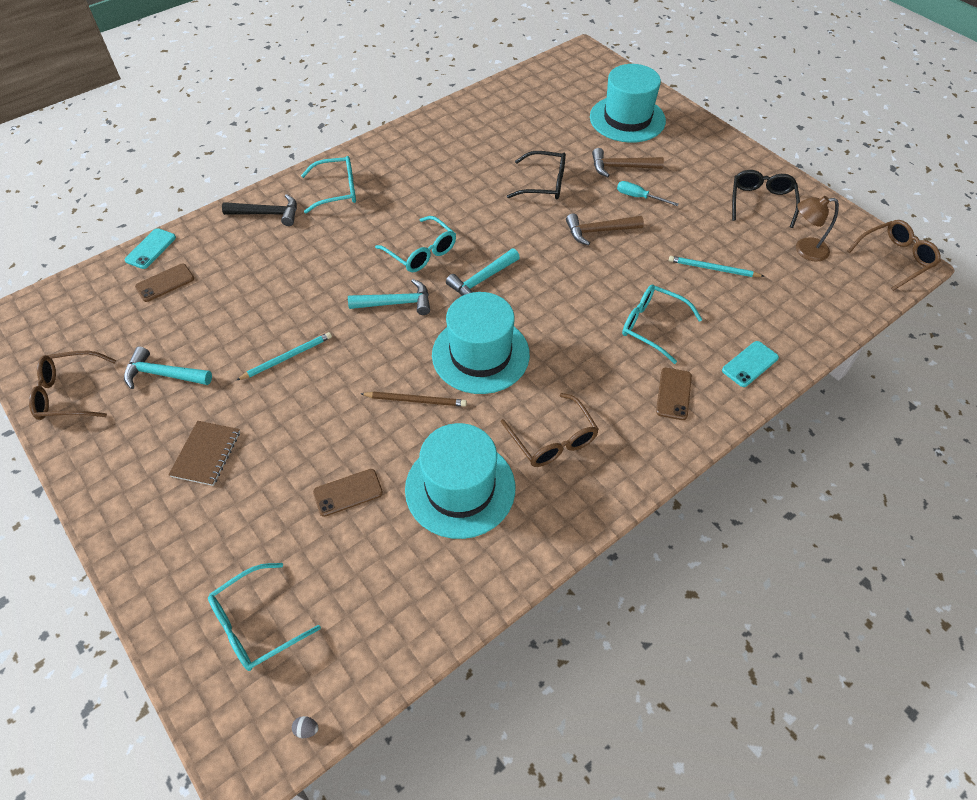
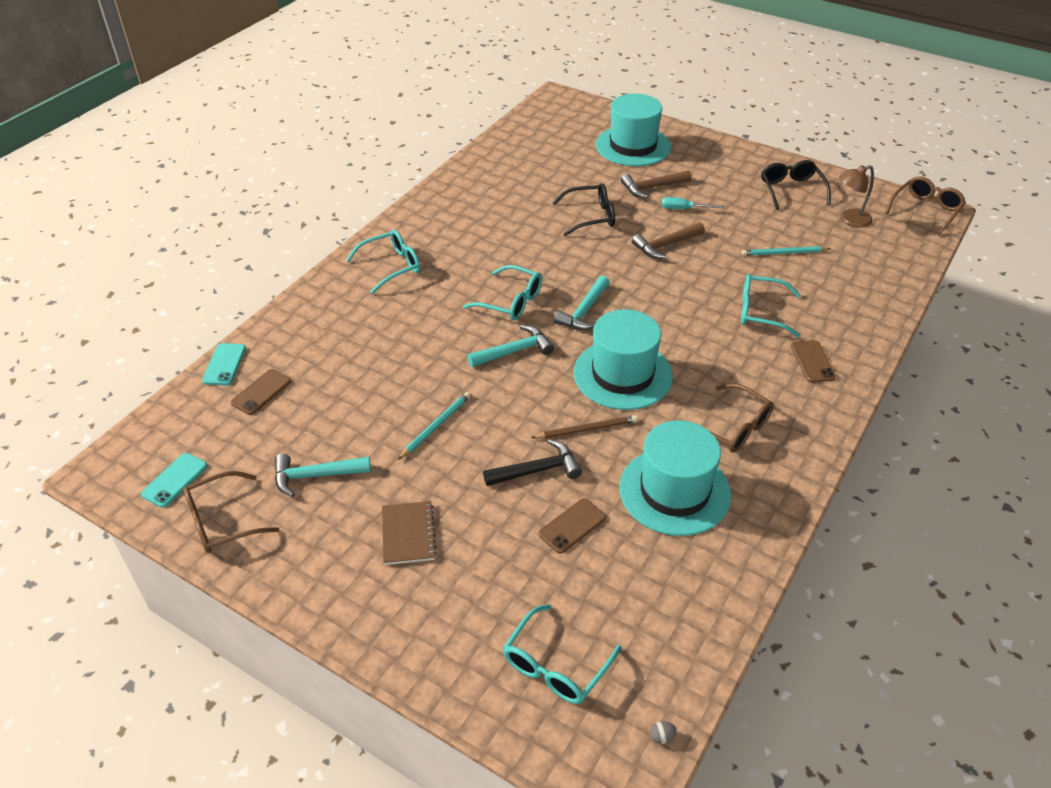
camera: 20 degrees left, 10 degrees down
(267, 214) = (331, 303): black hammer -> black hammer (537, 470)
(750, 364) = (860, 321): turquoise phone -> turquoise phone (174, 480)

